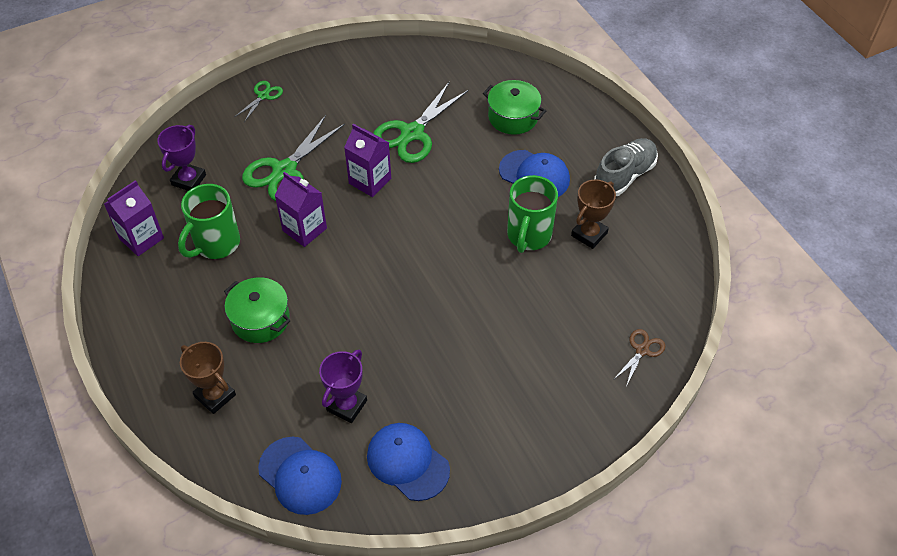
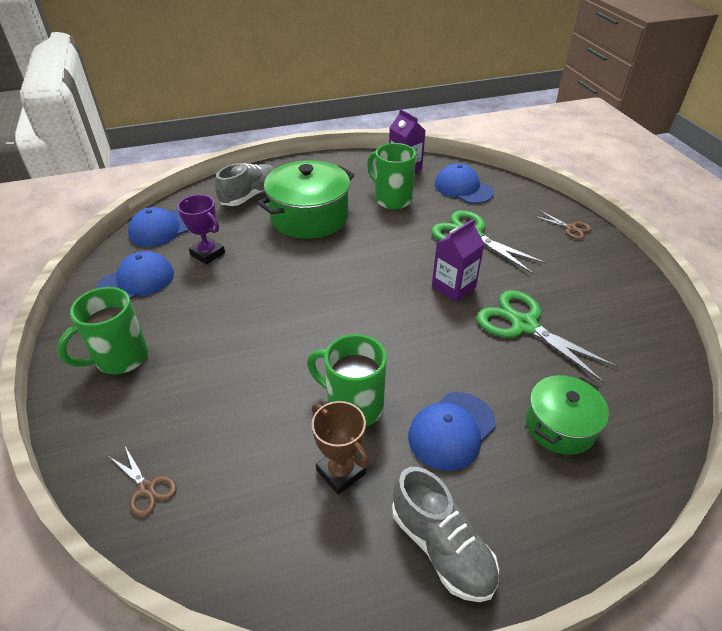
camera: 100 degrees right, 10 degrees down
(189, 180) = (463, 188): purple trophy -> blue cap
(215, 396) = (250, 195): brown trophy -> grey shoe
(260, 319) = (309, 217): green pot -> green pot, size x1.65
(263, 96) = (571, 228): green scissors -> brown scissors
(304, 229) = (398, 243): purple carton -> none
(522, 427) = (120, 358): none -> green mug

